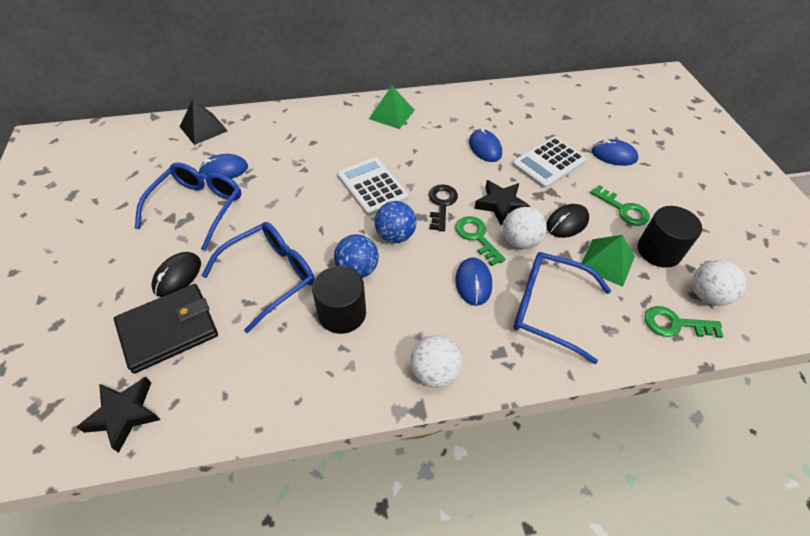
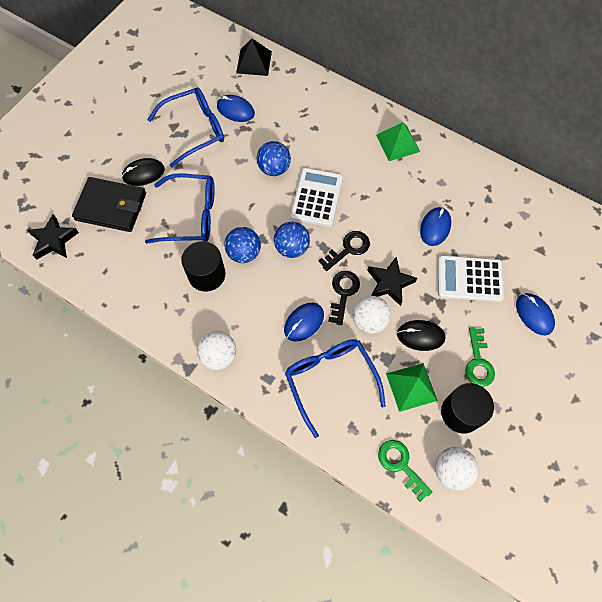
camera: 45 degrees right, 15 degrees up
(310, 190) = (274, 168): none -> blue ball
(476, 237) = (343, 293): green key -> black key

